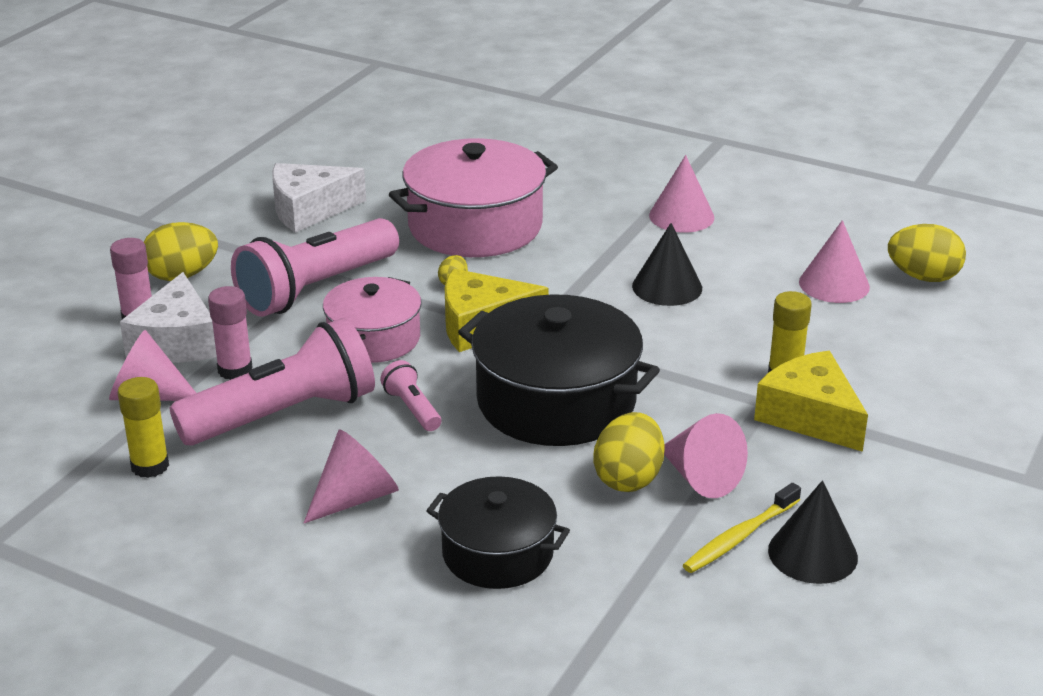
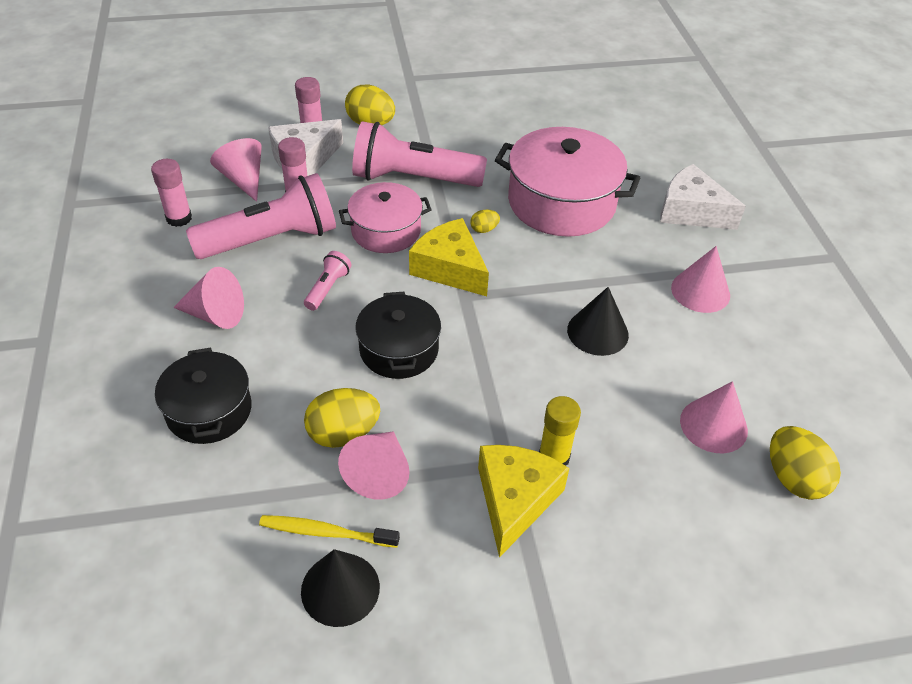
camera: 50 degrees right, 15 degrees up
(150, 466) = (179, 218): yellow glue stick -> pink glue stick
(283, 415) = (271, 239): pink flashlight -> pink flashlight turned 45 degrees counterclockwise
(309, 210) = (494, 128): white cheese -> white cheese (691, 211)
(556, 401) = (399, 349): black pot -> black pot, size x0.62

